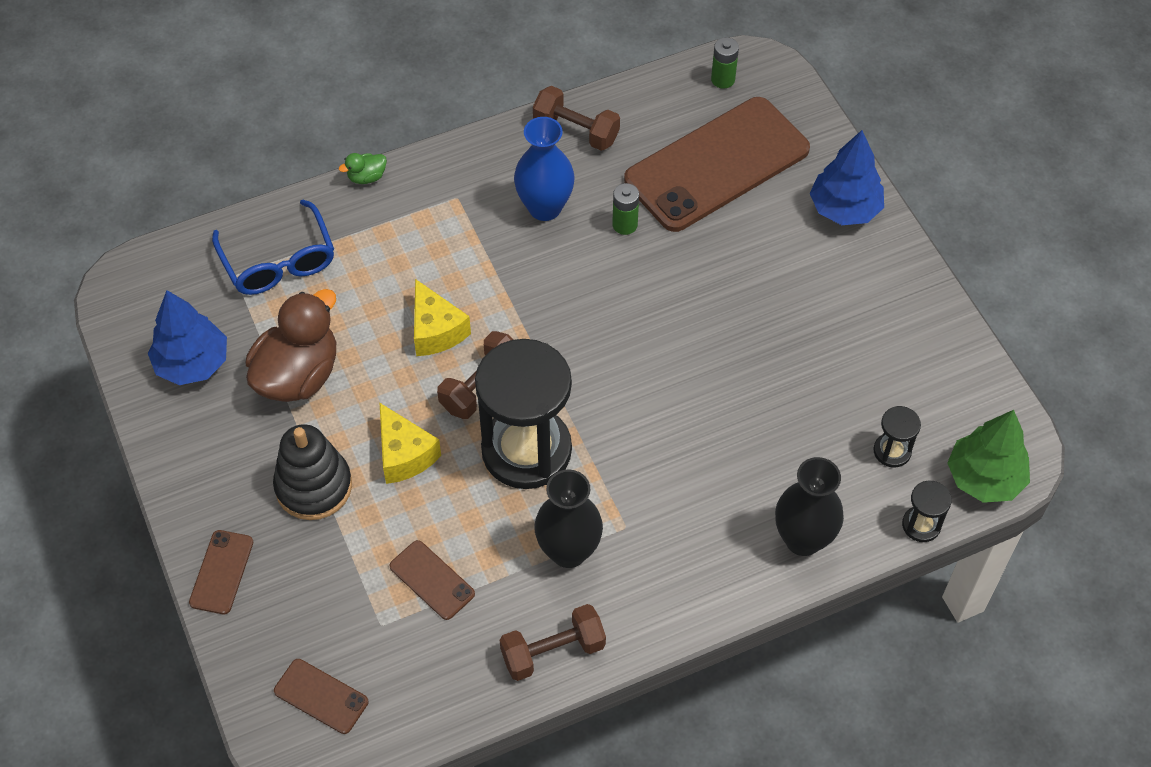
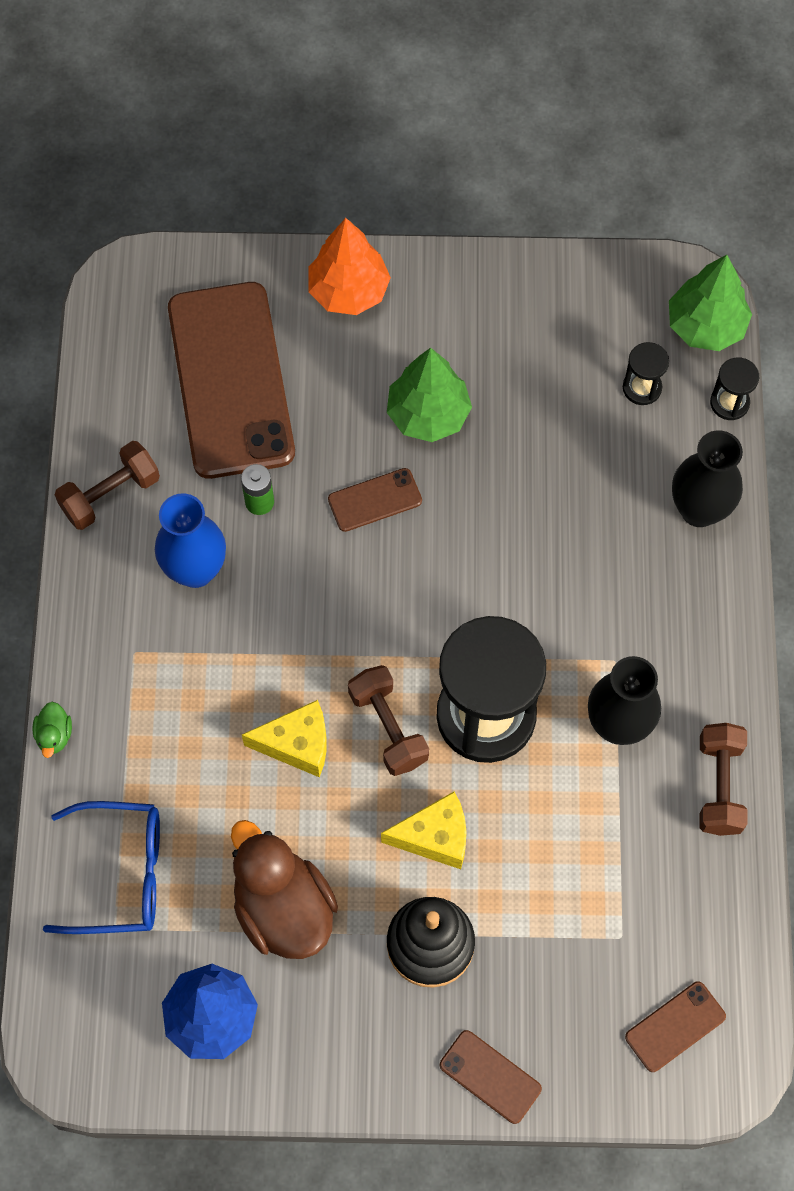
camera: 65 degrees left, 10 degrees up
(432, 580) = (593, 868): brown phone -> brown phone (375, 500)
(723, 79) = (123, 322): green battery -> none
(769, 306) = (428, 414): none -> green tree
(844, 209) = (348, 291): blue tree -> orange tree

